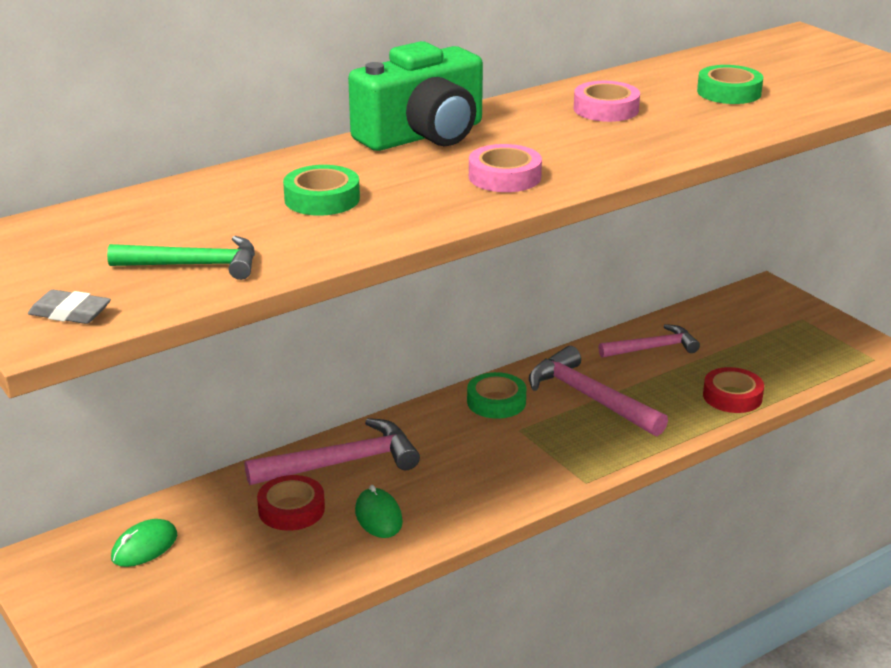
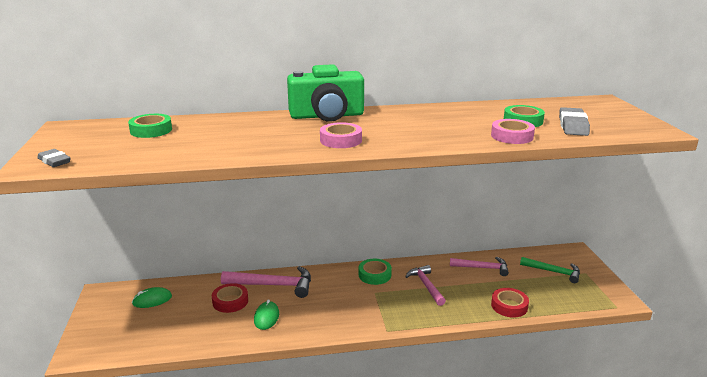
camera: 25 degrees right, 5 degrees down
(194, 265) = (137, 152): green hammer -> green hammer (553, 272)
(322, 199) = (237, 135): green tape -> green tape (151, 130)
(590, 398) = (426, 286): pink hammer -> pink hammer, size x0.67
(606, 109) = (439, 118): pink tape -> pink tape (512, 136)
(804, 89) = (573, 126): none -> grey eraser

